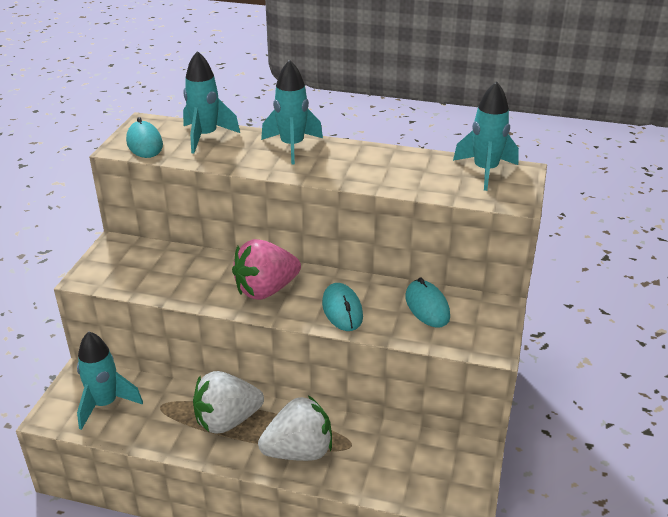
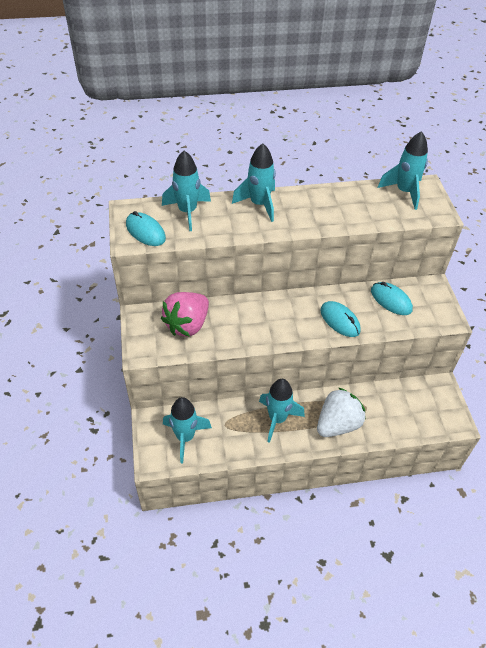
camera: 25 degrees left, 15 degrees up
(227, 420) = (277, 419): white strawberry -> turquoise rocket
(266, 290) = (278, 321): pink strawberry -> pink strawberry (187, 325)

